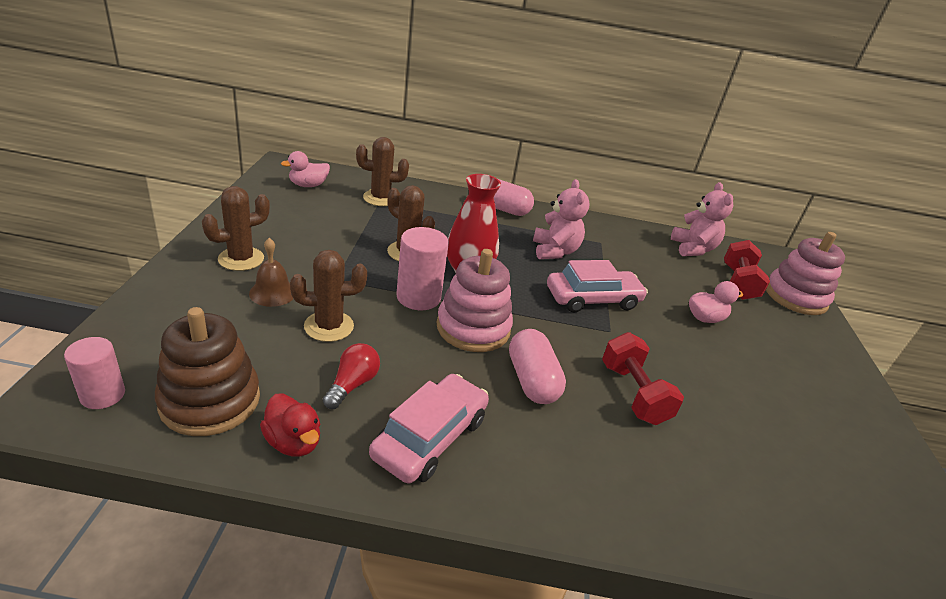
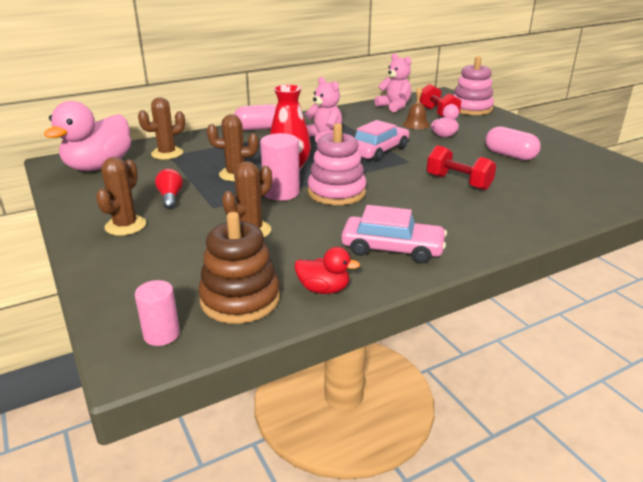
camera: 30 degrees left, 5 degrees down
(273, 292) = (182, 232): brown bell -> brown bell (416, 124)
(308, 185) = (99, 166): pink duck -> pink duck, size x2.08
(352, 384) = (312, 249): red light bulb -> red light bulb (170, 197)
(430, 437) = (392, 249): pink car -> pink car turned 105 degrees clockwise
(532, 380) = (403, 200): pink capsule -> pink capsule (510, 155)

